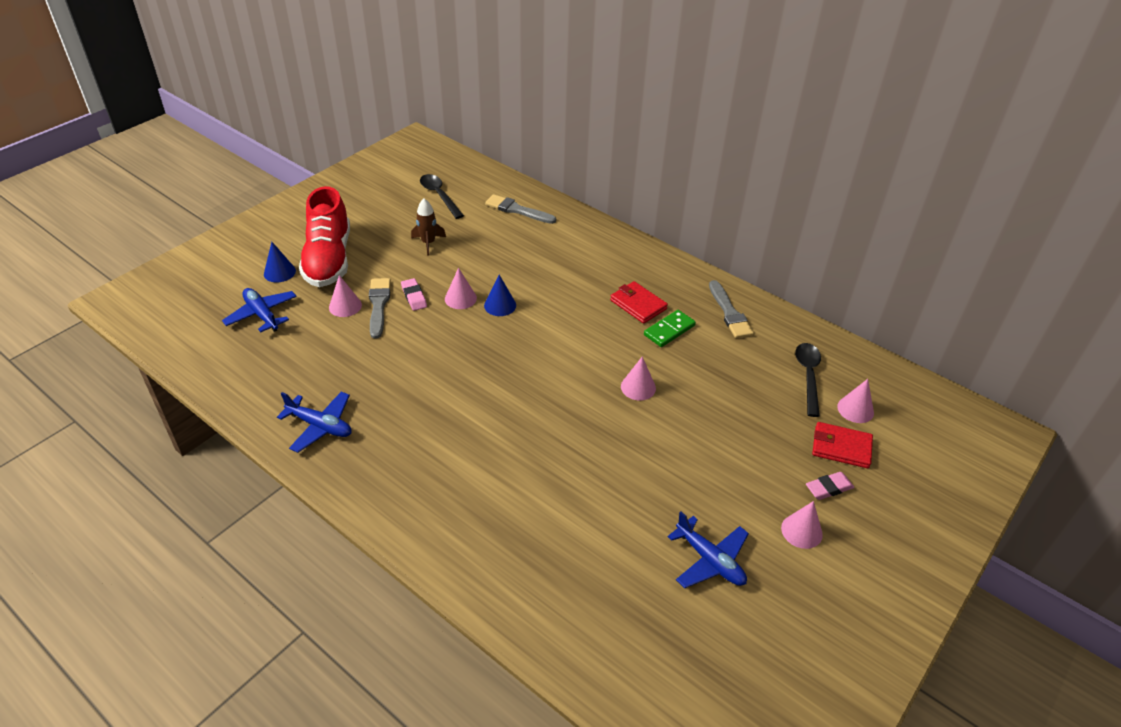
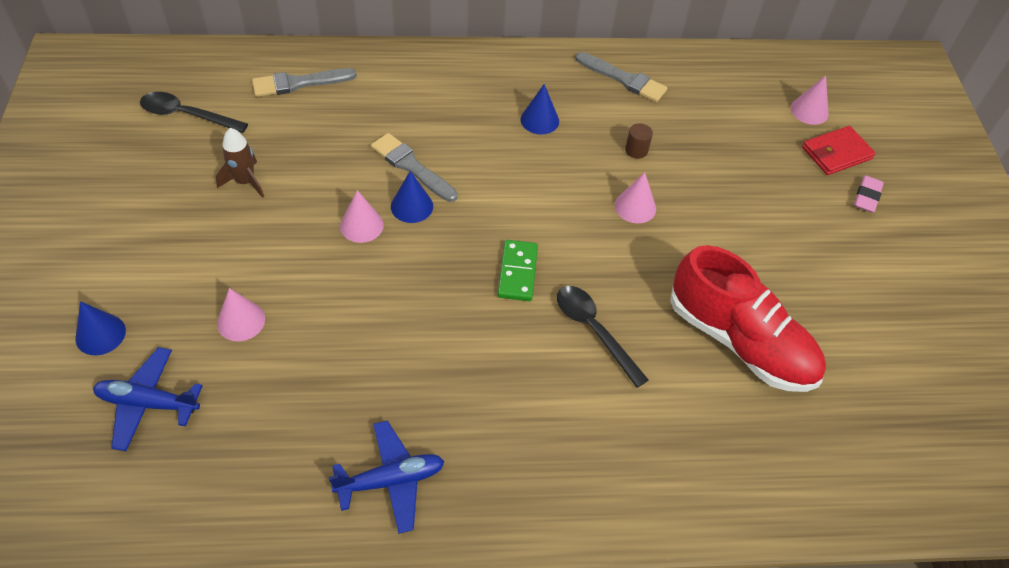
camera: 45 degrees left, 10 degrees up
(328, 259) = (146, 277): red shoe -> red shoe (740, 341)
(379, 305) = (280, 293): grey brush -> grey brush (412, 167)
(414, 297) = (308, 257): pink eraser -> none
(638, 304) = (539, 120): red wallet -> blue cone
(669, 330) = (595, 130): green domino -> green domino (518, 272)
(682, 357) = (636, 150): none -> brown cylinder
(710, 560) = (863, 328): blue plane -> none
(801, 531) = (890, 249): pink cone -> none
(808, 376) = (747, 102): black spoon -> black spoon (594, 331)

